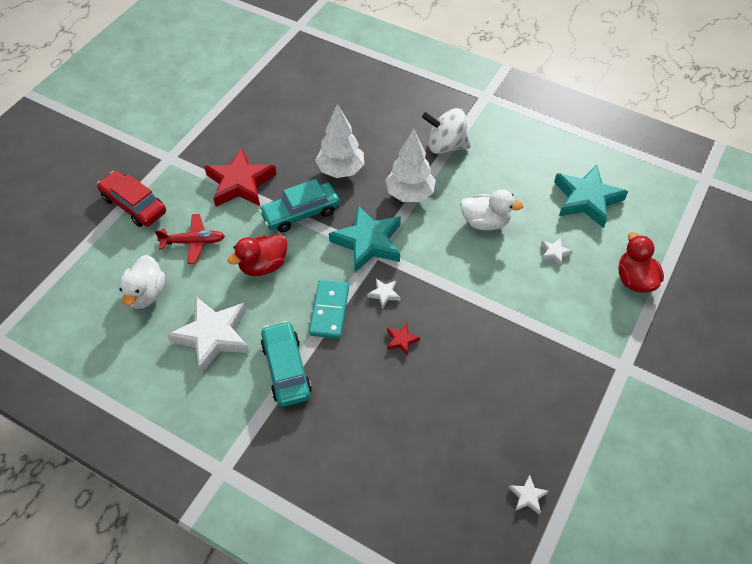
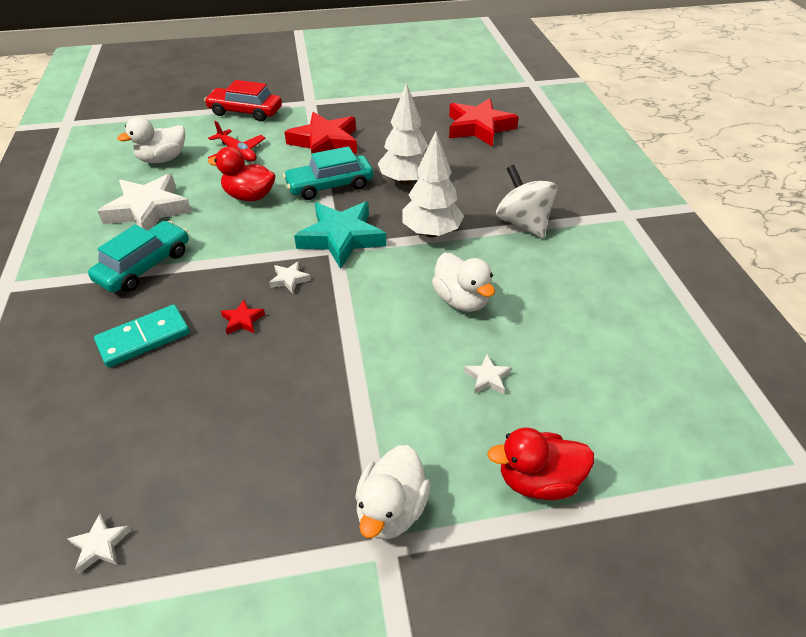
camera: 50 degrees right, 10 degrees down
(134, 205) = (245, 112): red car -> red car turned 75 degrees counterclockwise
(300, 213) = (330, 185): turquoise car -> turquoise car turned 45 degrees counterclockwise
(321, 91) = (479, 127): none -> red star
(329, 310) = (235, 257): turquoise domino -> turquoise domino (144, 338)
(586, 199) = (602, 364): turquoise star -> none
(605, 350) = (391, 509): none -> white duck
(634, 279) = (538, 480): red duck -> red duck turned 135 degrees counterclockwise

